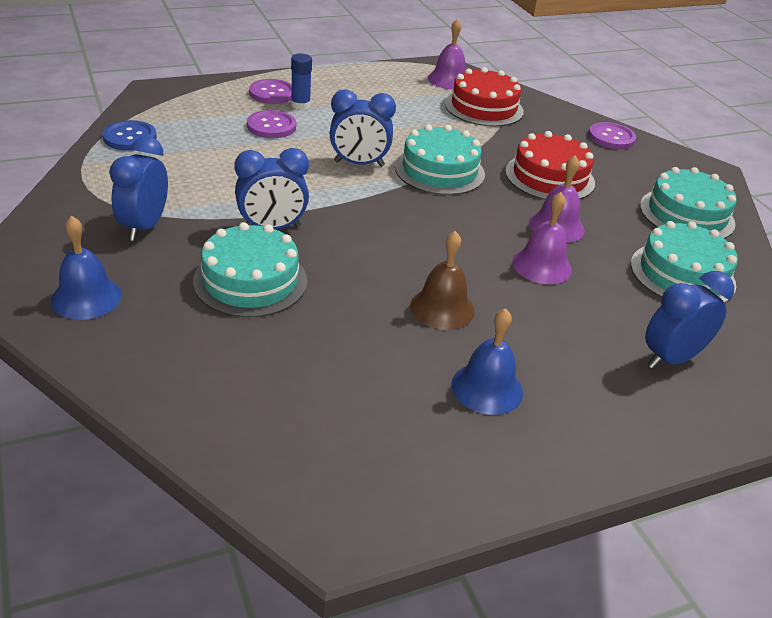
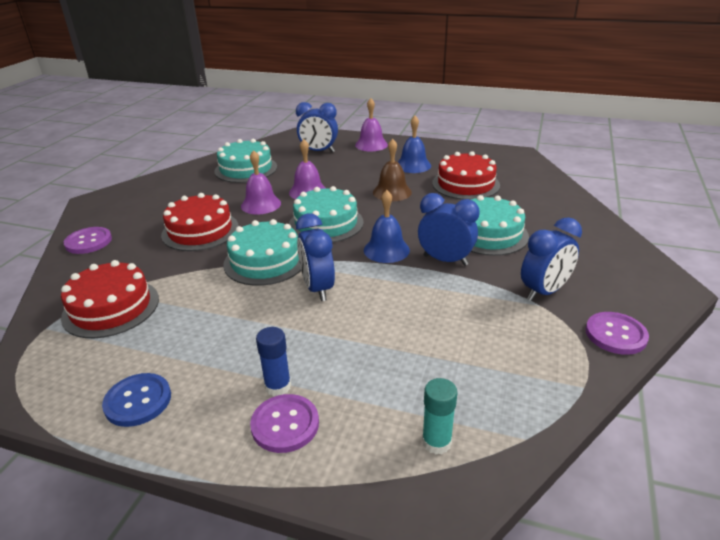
camera: 135 degrees left, 5 degrees down
(86, 297) = (603, 256): blue bell -> blue bell (386, 250)
(130, 137) = (517, 408): blue button -> blue button (138, 401)
(173, 110) = (436, 442): none -> turquoise glue stick
(271, 126) = (345, 364): purple button -> purple button (615, 334)
(358, 372) = (465, 184): none -> red cake
(359, 164) = (318, 288): blue clock -> blue clock turned 150 degrees counterclockwise
(448, 80) = (61, 361): purple bell -> purple bell (371, 145)
(686, 214) = (175, 187): turquoise cake -> turquoise cake (326, 223)

